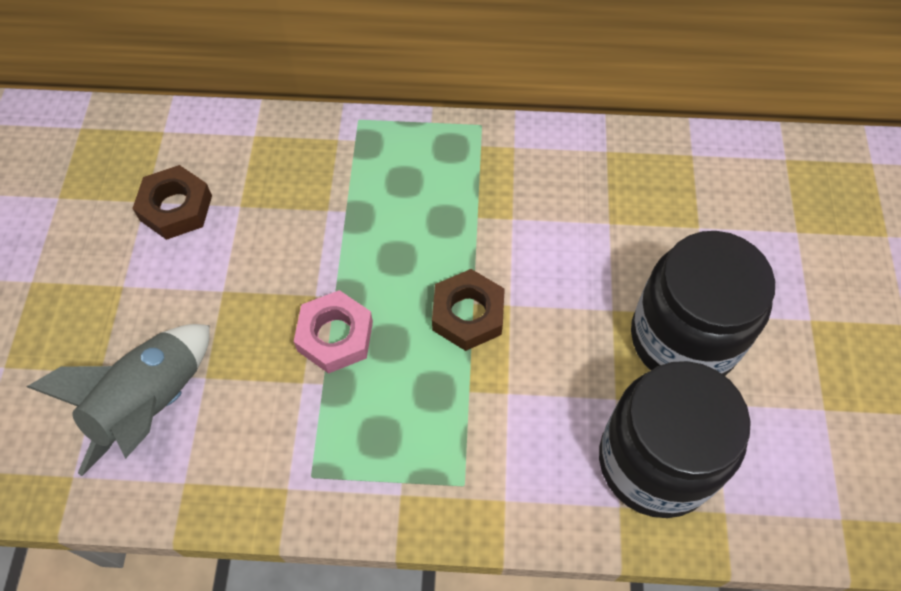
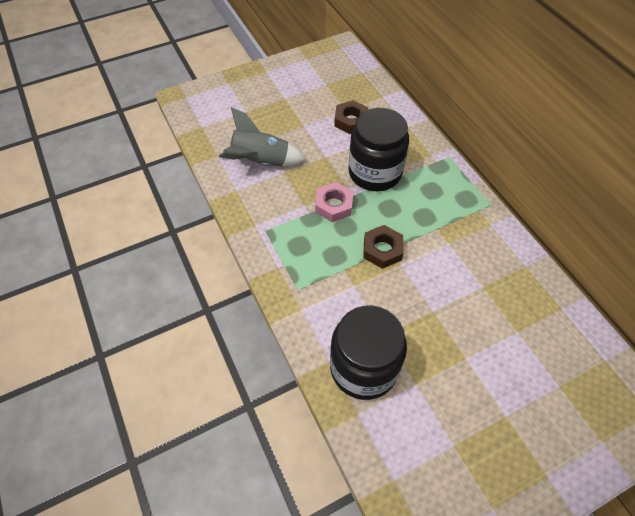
camera: 60 degrees right, 5 degrees down
(683, 338) = (442, 352): black jar -> black jar (375, 172)

